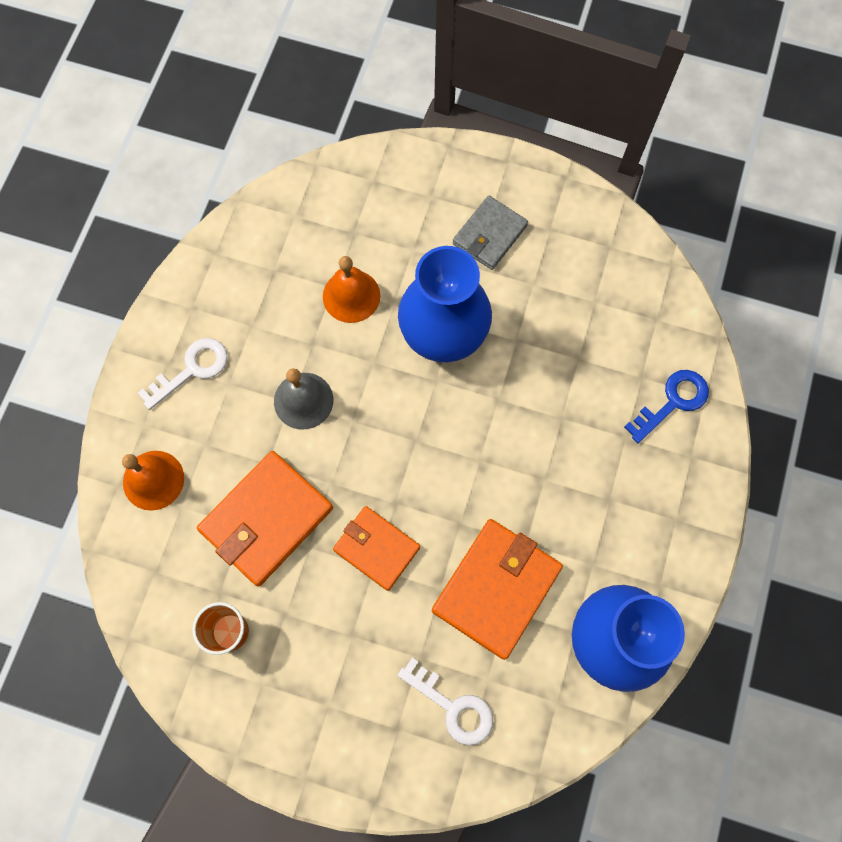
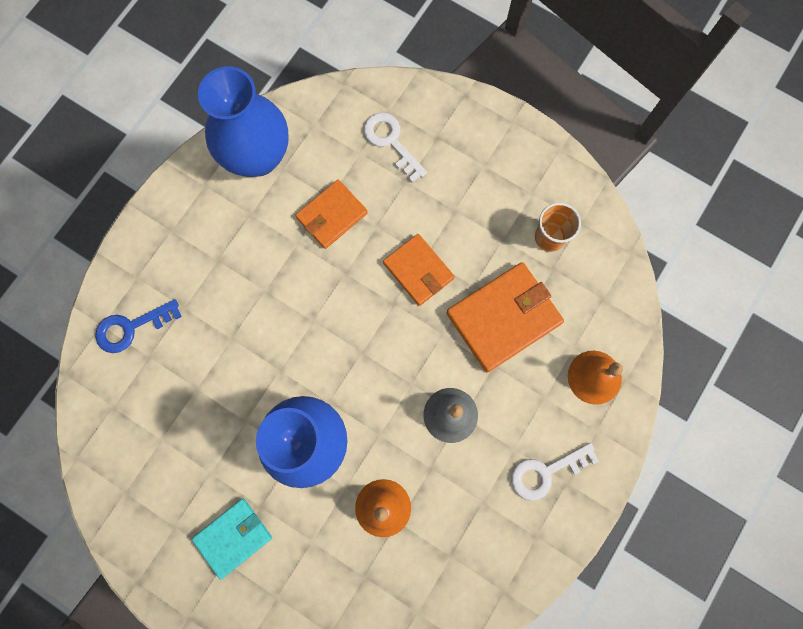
camera: 165 degrees left, 5 degrees up
(489, 234) = (233, 537): grey wallet -> turquoise wallet
(496, 589) = (332, 215): orange wallet -> orange wallet, size x0.64

